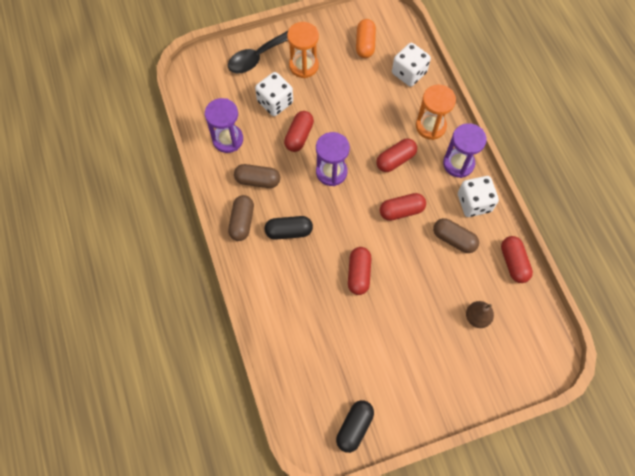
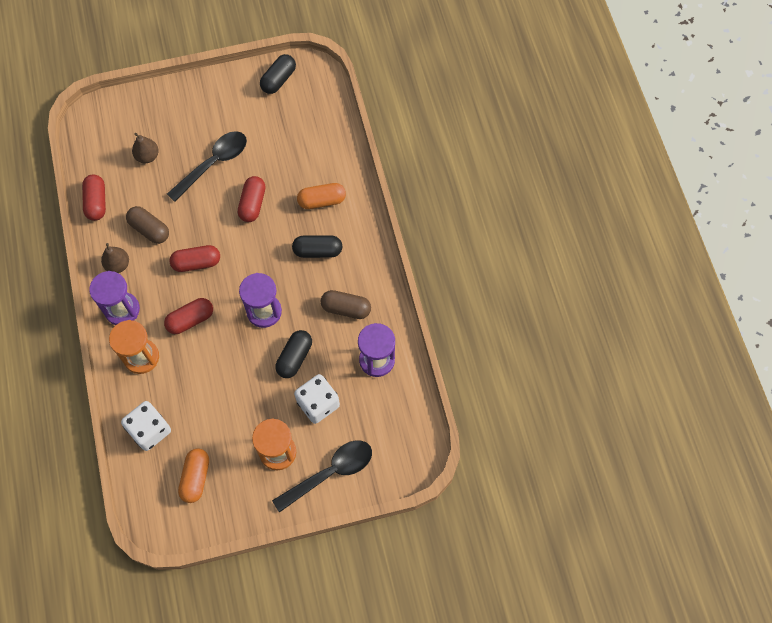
camera: 175 degrees left, 0 degrees up
(242, 222) = (366, 265): brown capsule -> none
(290, 283) = (322, 201): none -> orange capsule
(299, 136) = (294, 357): red capsule -> black capsule
(406, 315) = (213, 163): none -> black spoon
(474, 203) = (118, 265): white dice -> brown pear

